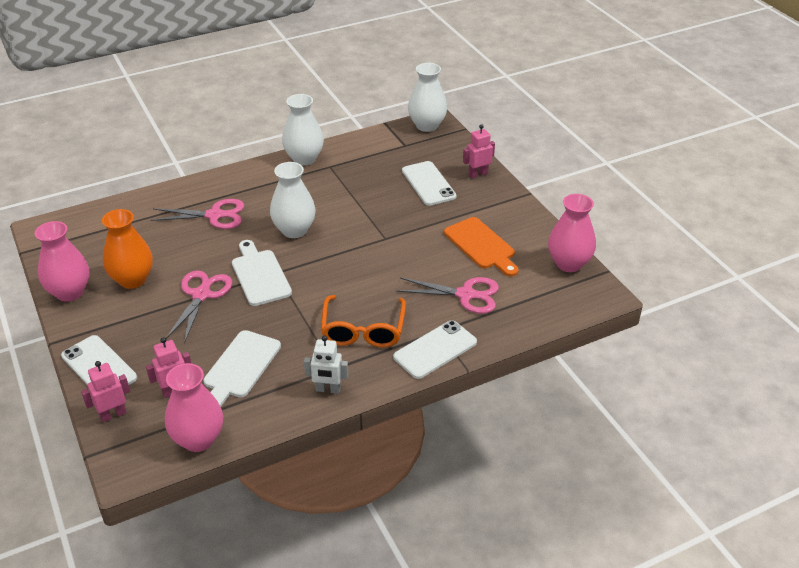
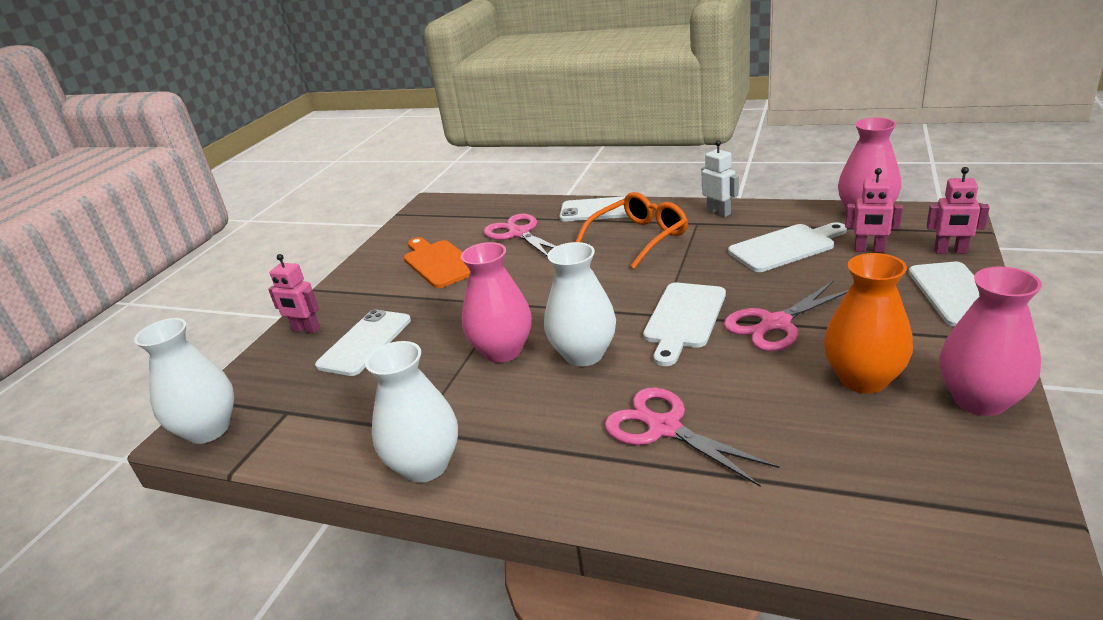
camera: 130 degrees left, 10 degrees down
(481, 245) = (439, 262): orange cutting board -> orange cutting board turned 45 degrees counterclockwise
(568, 263) = (409, 226): pink vase -> pink vase (503, 351)

